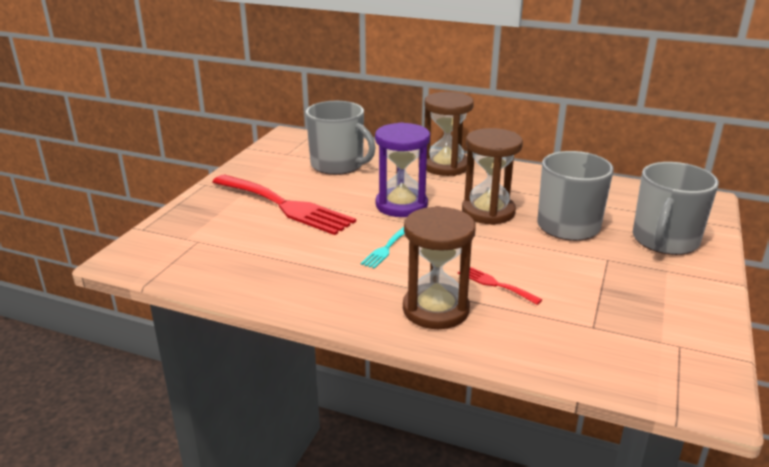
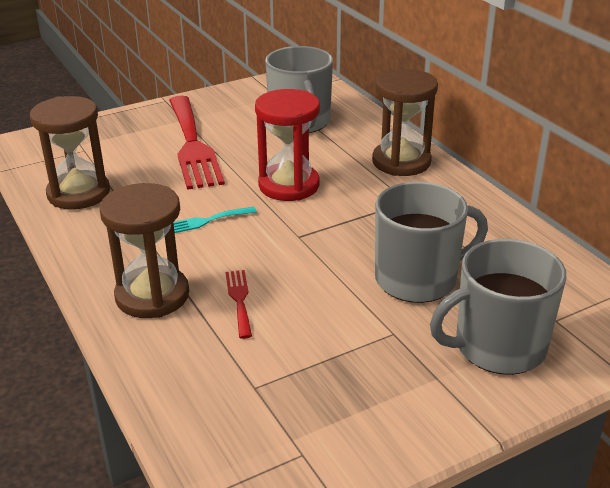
camera: 40 degrees right, 5 degrees up
(401, 205) = (289, 185): purple hourglass -> red hourglass
(488, 212) = (359, 227): brown hourglass -> brown hourglass (78, 193)

